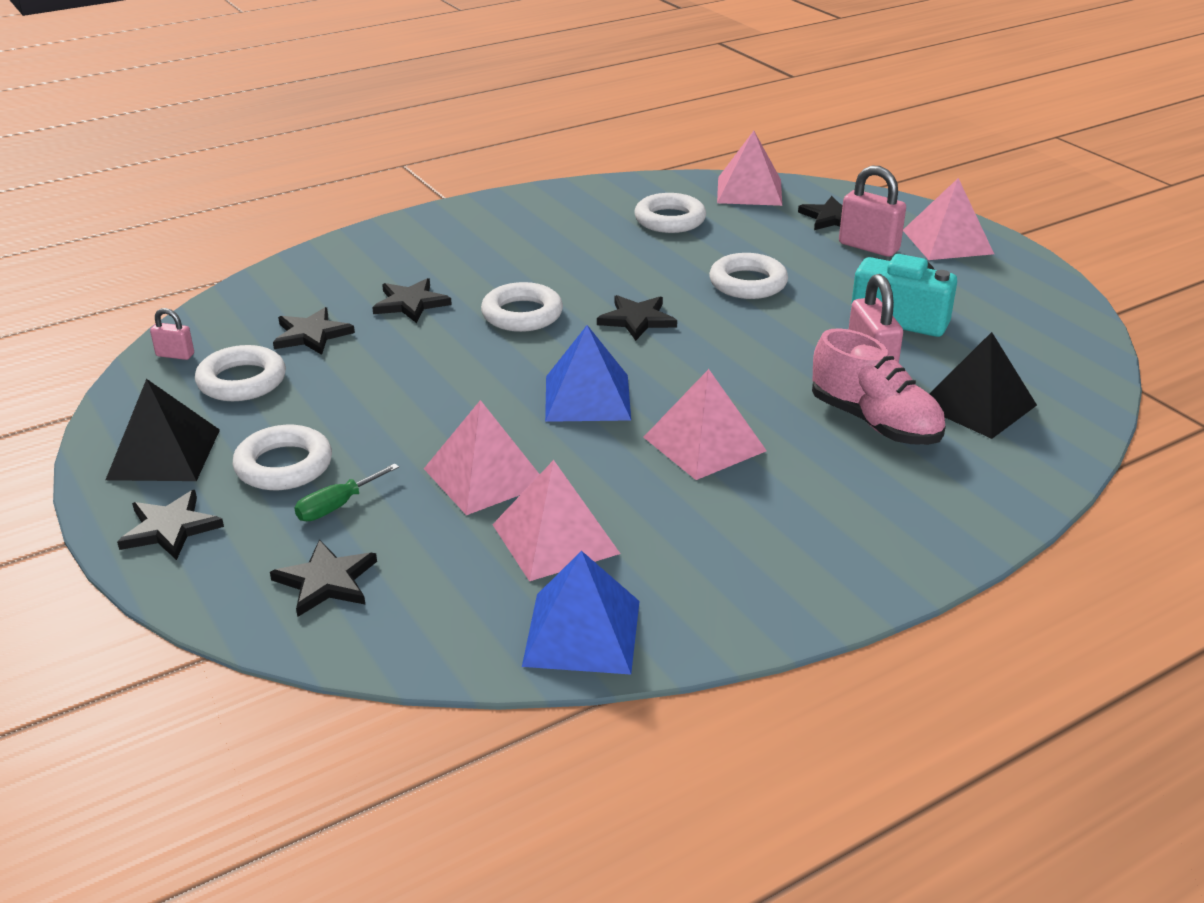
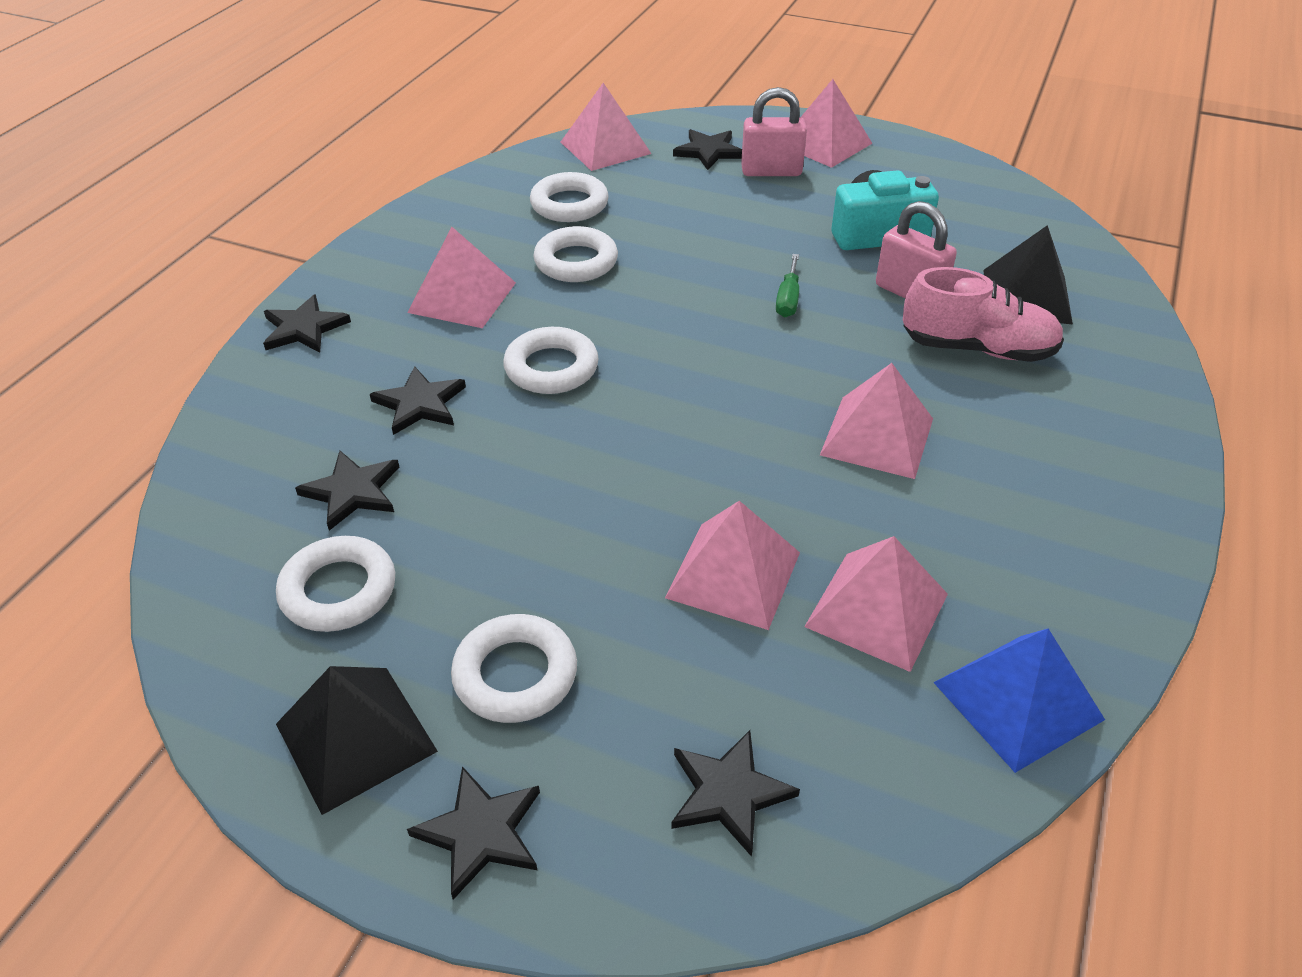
camera: 35 degrees left, 10 degrees up
(175, 355) = (212, 596): pink padlock -> none
(337, 506) = (631, 693): green screwdriver -> green screwdriver (788, 299)
(516, 252) = (462, 297): none -> pink pyramid
(587, 397) = (722, 435): blue pyramid -> none
(637, 319) = (666, 327): black star -> black star (304, 328)
(748, 283) = (717, 248): white ring -> white ring (576, 262)

